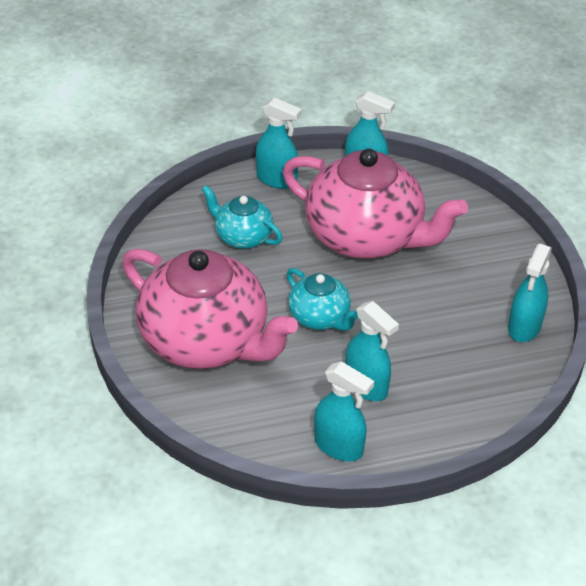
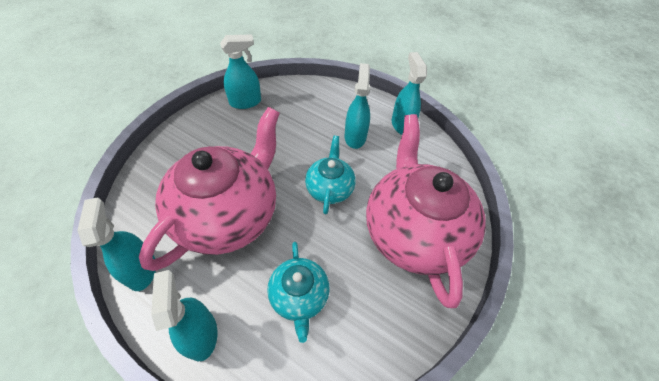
camera: 135 degrees left, 10 degrees up
(366, 237) = (229, 215): pink teapot -> pink teapot turned 45 degrees clockwise

